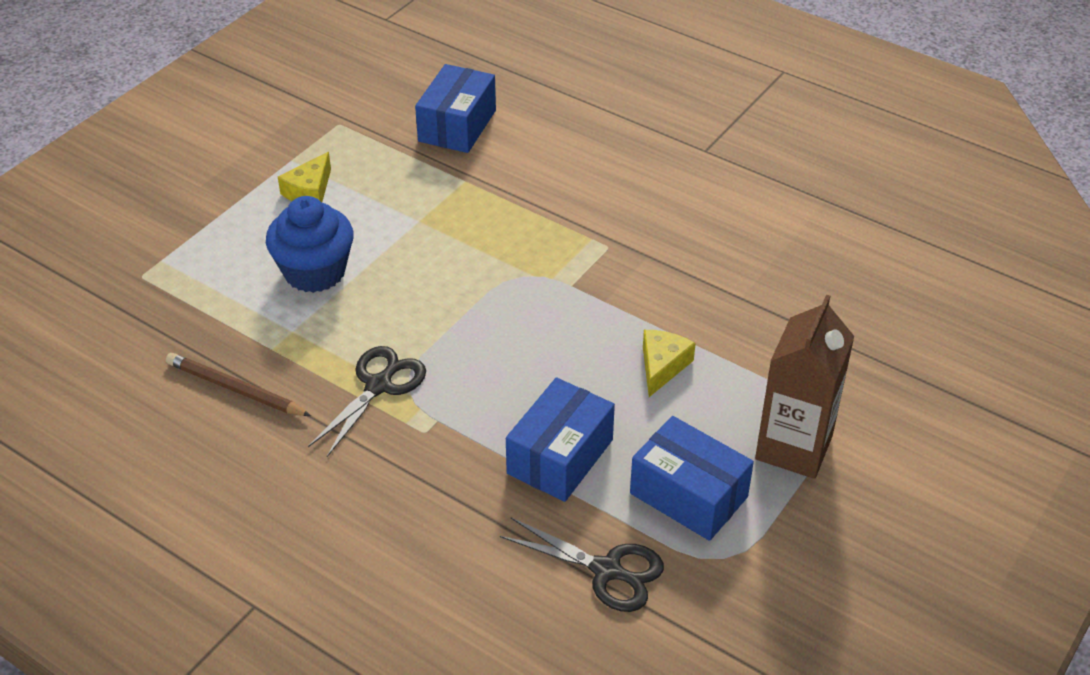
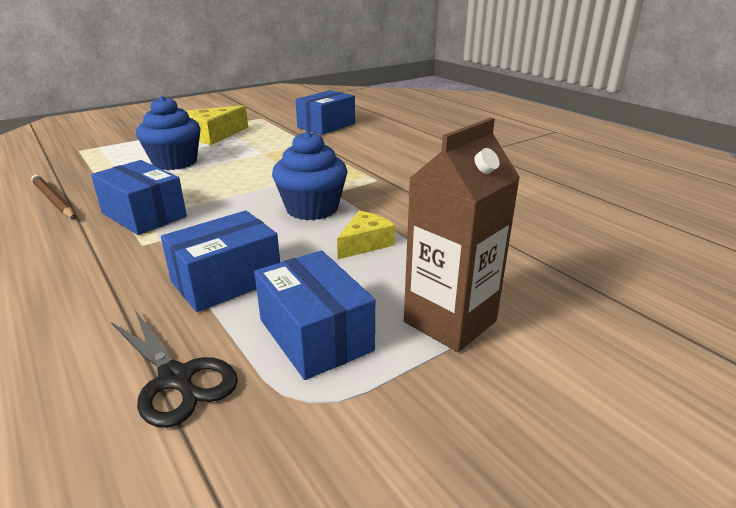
camera: 20 degrees right, 15 degrees down
(309, 191) = (214, 135): yellow cheese -> yellow cheese, size x1.56
(379, 385) = (144, 215): black scissors -> blue box
(567, 323) = (312, 209): none -> blue cupcake

